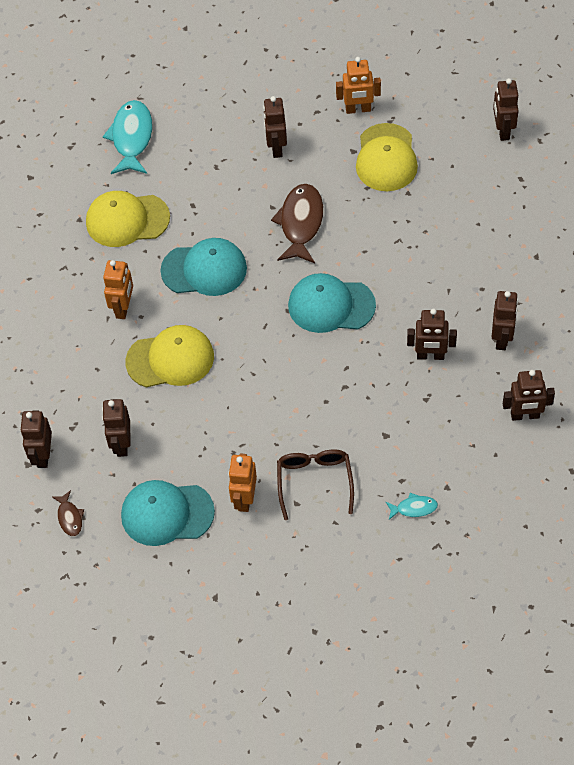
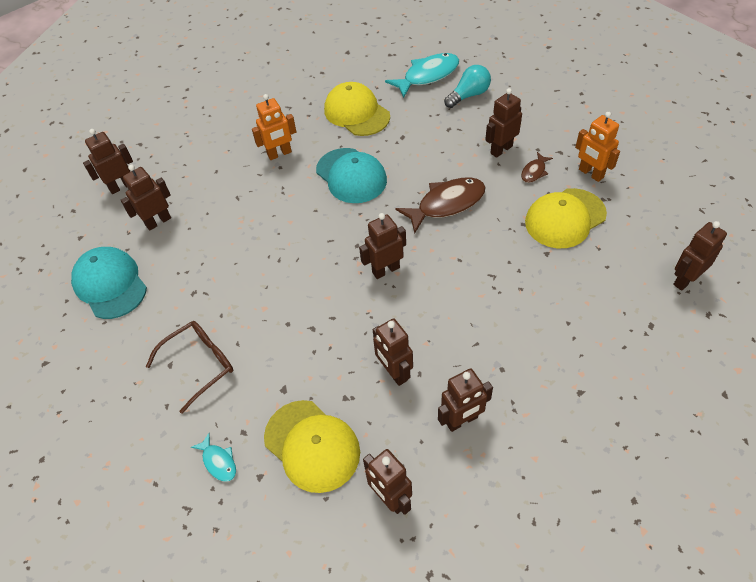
camera: 55 degrees right, 5 degrees down
(70, 517) = (75, 231): brown fish -> brown fish (534, 172)
(170, 359) = (254, 204): yellow cap -> yellow cap (312, 445)
(189, 125) = (469, 95): none -> turquoise light bulb
(244, 499) = (153, 326): orange robot -> none
(331, 305) = (385, 270): turquoise cap -> brown robot

